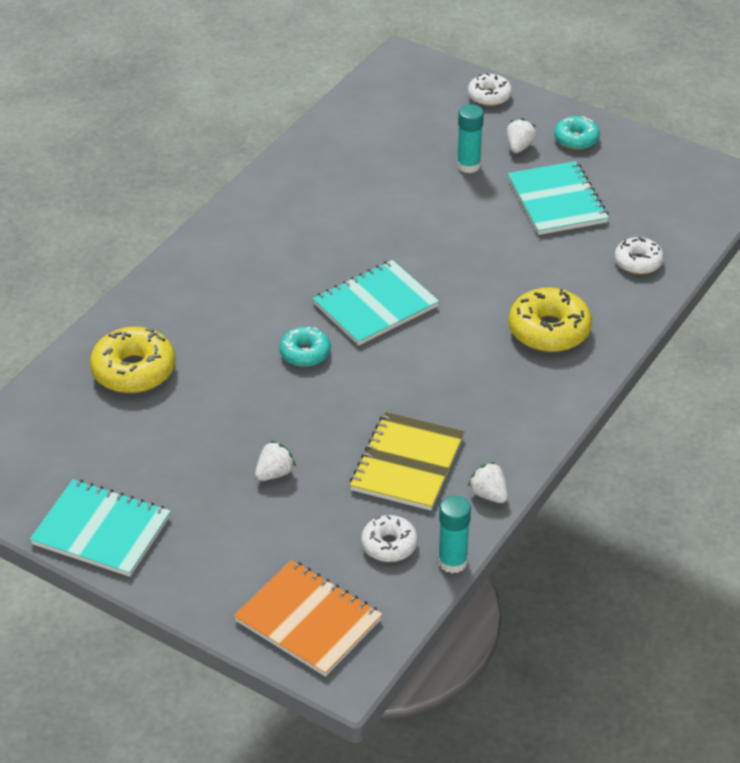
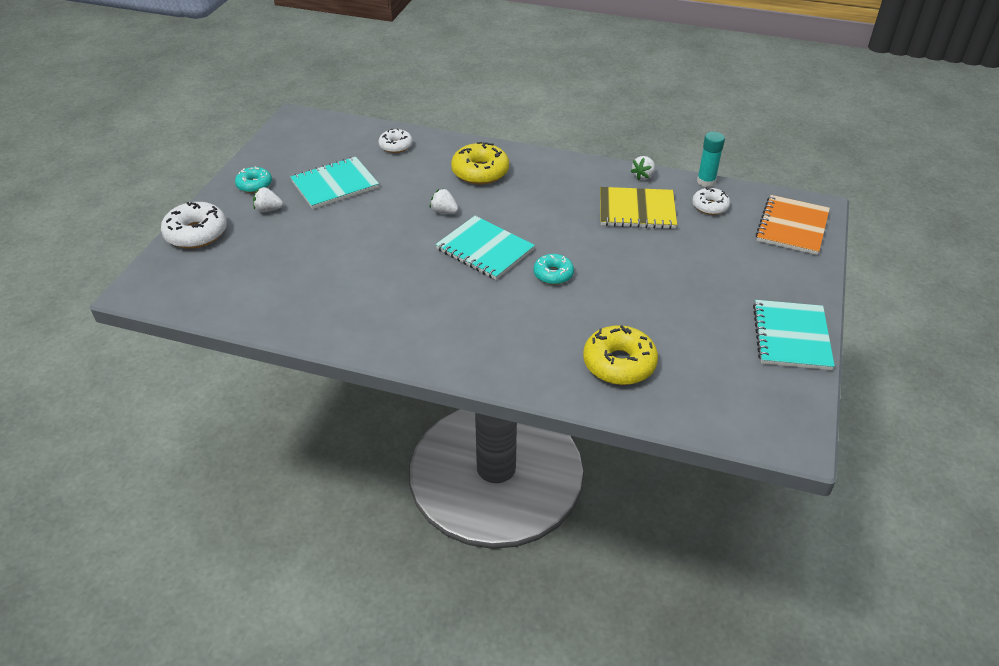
camera: 105 degrees left, 0 degrees up
(274, 473) = (681, 265): white strawberry -> white strawberry (444, 212)
(468, 165) = (297, 231): turquoise glue stick -> none
(489, 96) = (196, 233): white donut -> white donut, size x1.64

